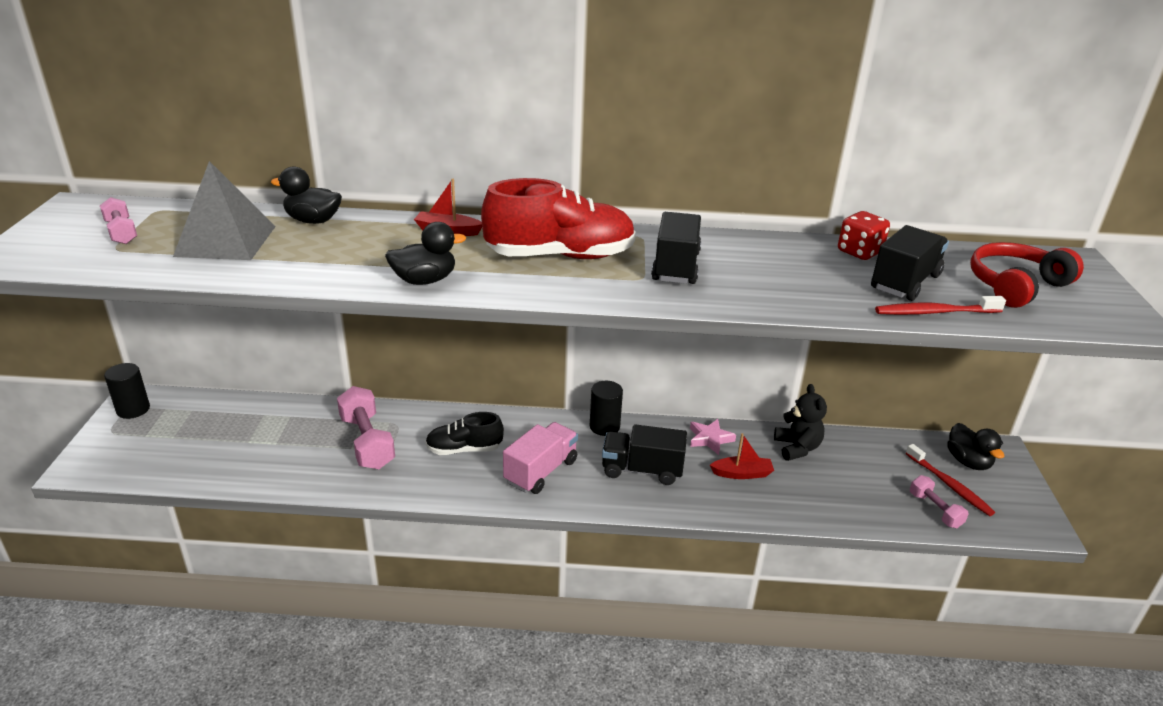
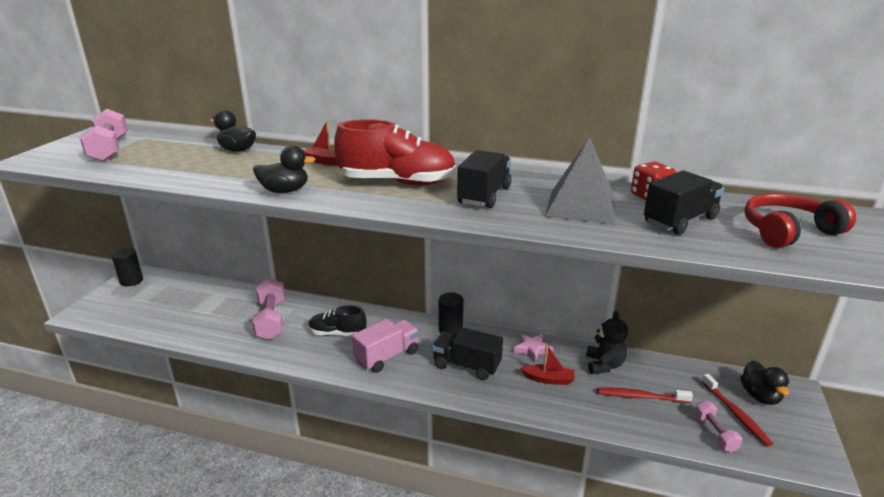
camera: 15 degrees right, 5 degrees down
(121, 232) = (109, 149): pink dumbbell -> pink dumbbell, size x1.75
(225, 241) = (170, 158): grey pyramid -> grey pyramid (580, 206)
(935, 312) = (697, 245): red toothbrush -> red toothbrush (640, 397)

